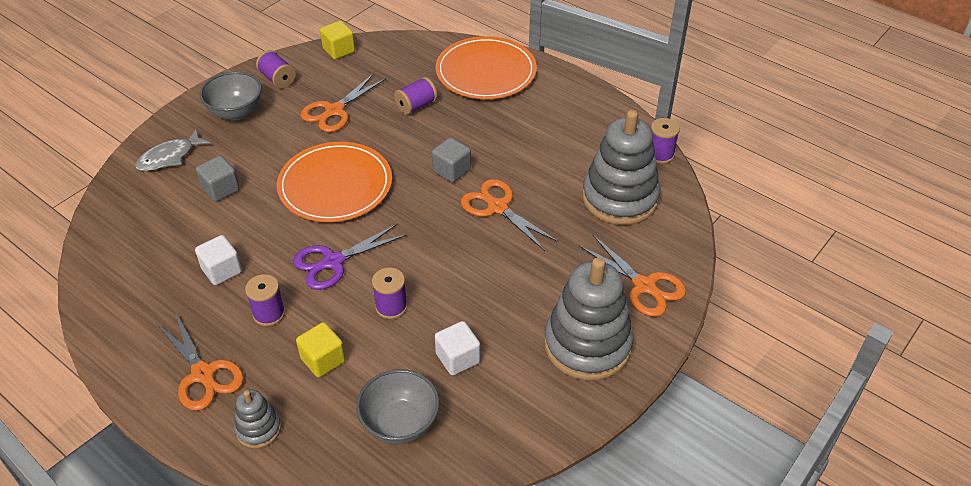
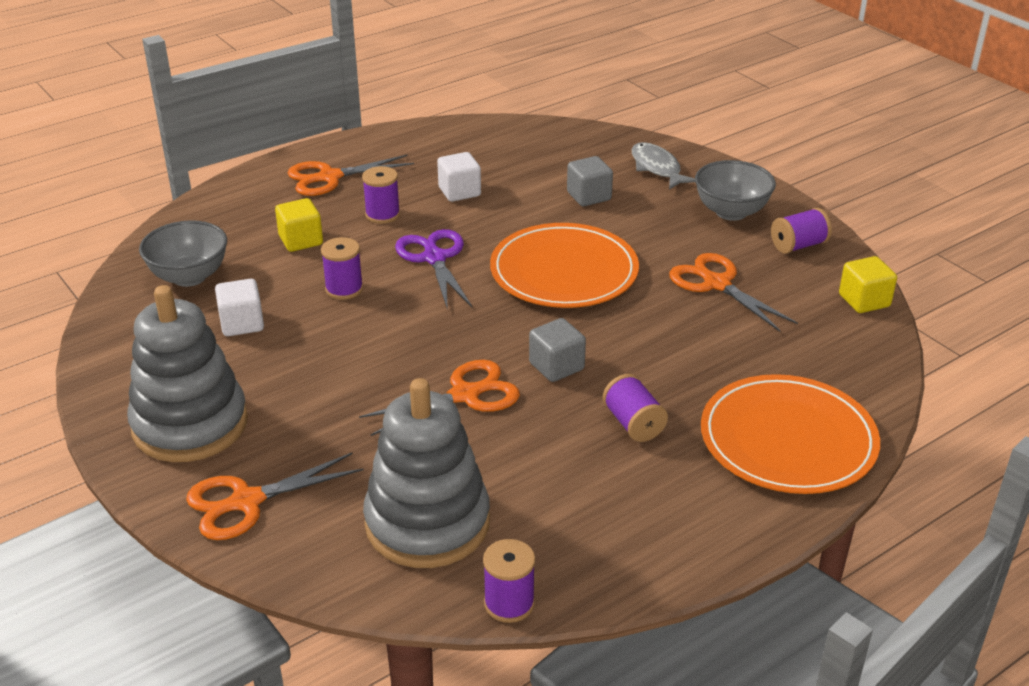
camera: 105 degrees right, 10 degrees down
(258, 429) = (246, 201): grey stacking toy -> none
(416, 106) = (711, 355): purple spool -> purple spool (633, 423)

